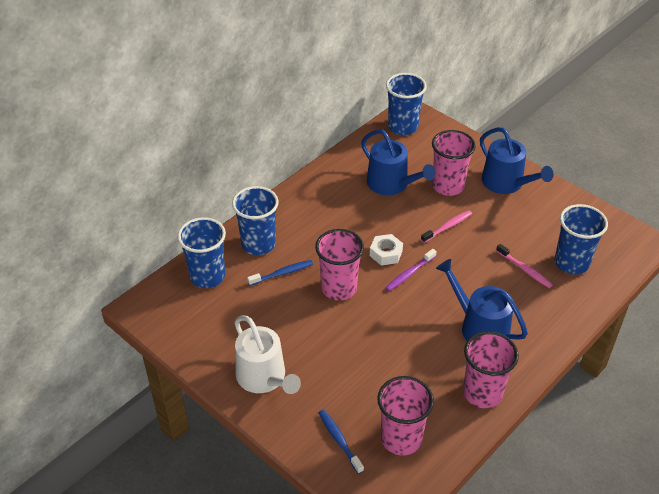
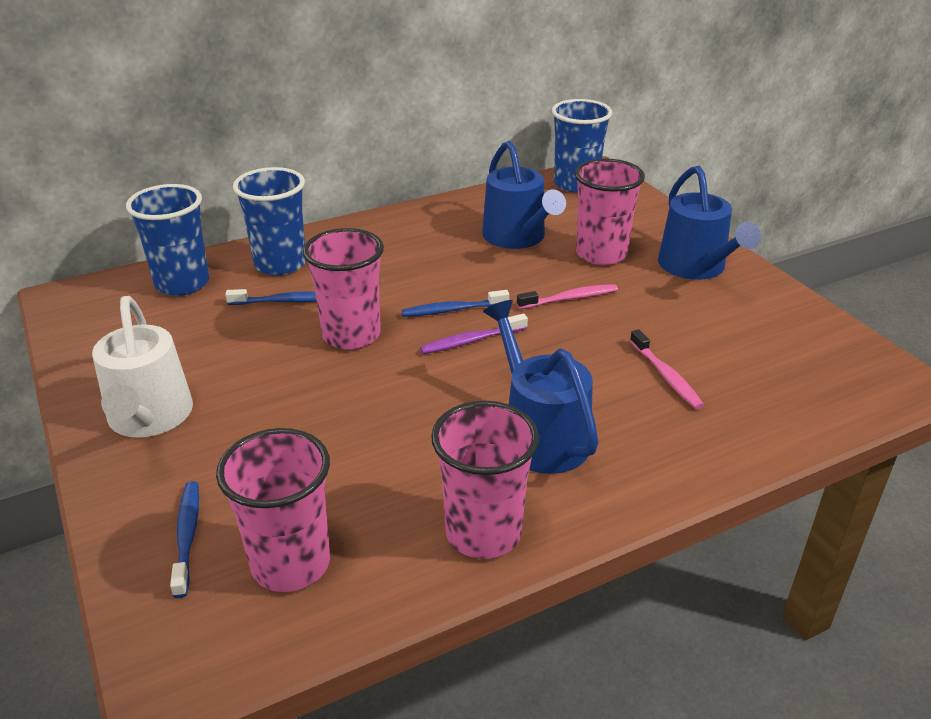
camera: 20 degrees right, 10 degrees down
(386, 253) = (452, 310): white nut -> blue toothbrush
(571, 263) = (755, 384): blue cup -> none

